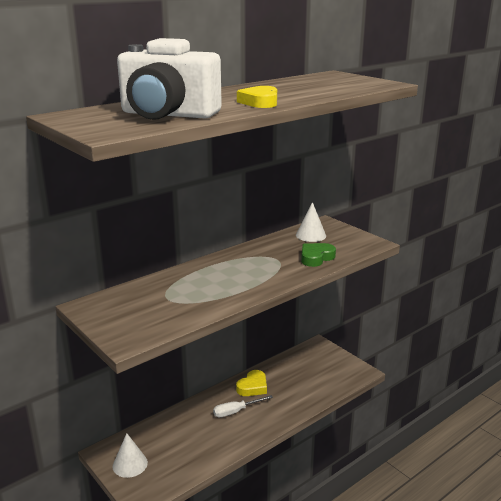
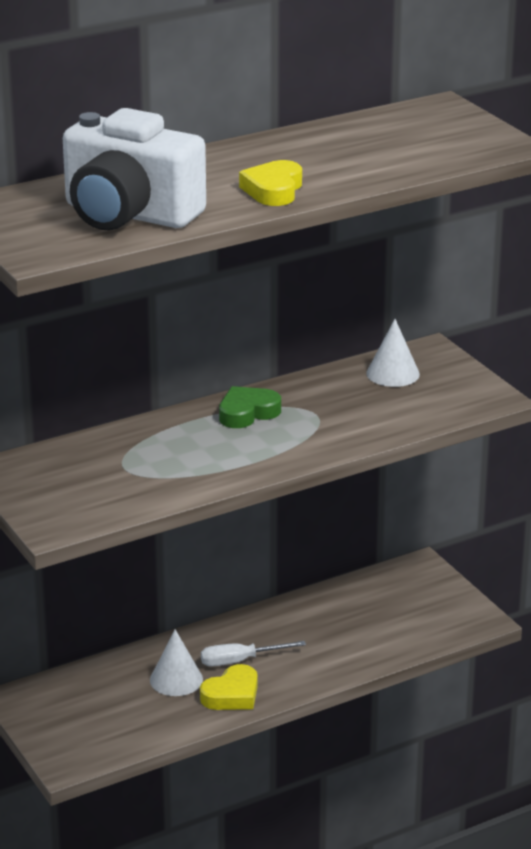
camera: 10 degrees right, 5 degrees up
(130, 464) = (55, 718): white cone -> white cone (176, 679)
(253, 387) = (279, 625): yellow heart -> yellow heart (232, 695)
(316, 258) = (382, 418): green heart -> green heart (247, 413)

